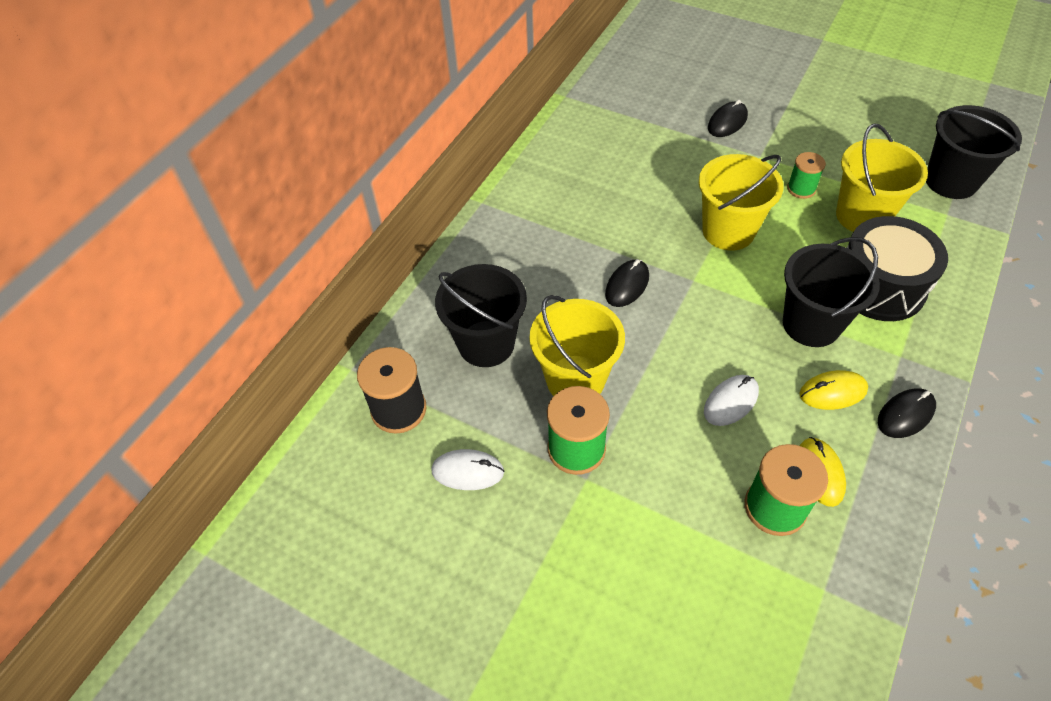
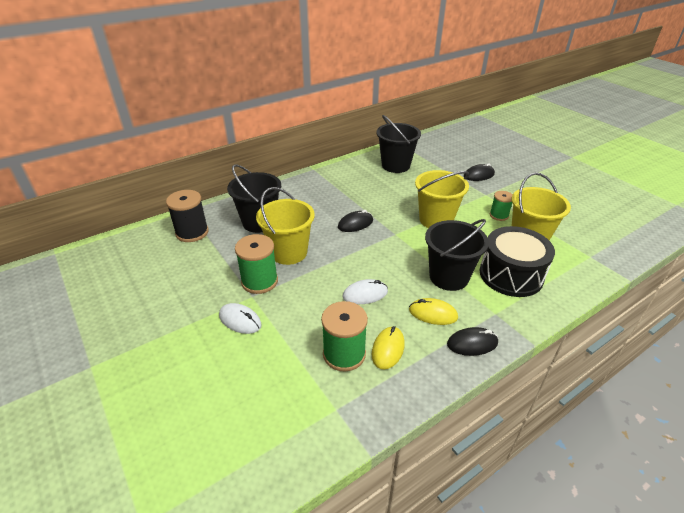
camera: 25 degrees right, 15 degrees down
(468, 471) = (197, 269): white mouse -> white mouse (240, 320)
(951, 181) = (606, 242): black bucket -> black bucket (395, 165)

